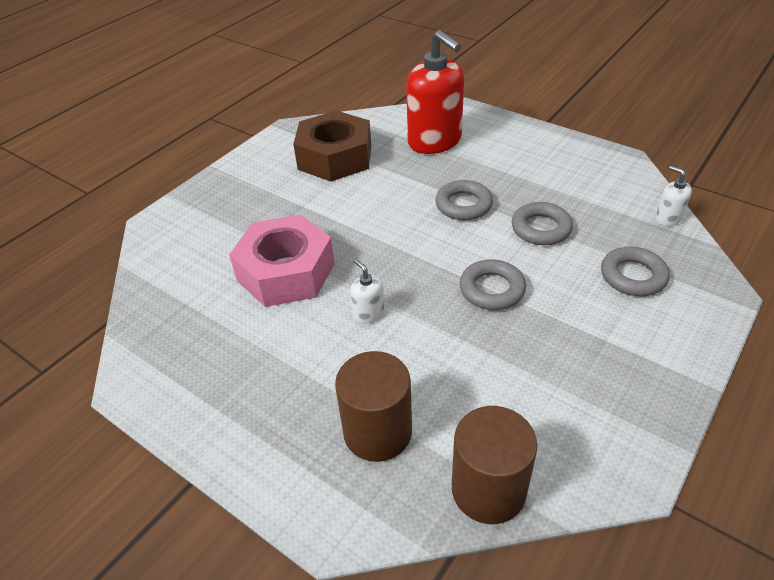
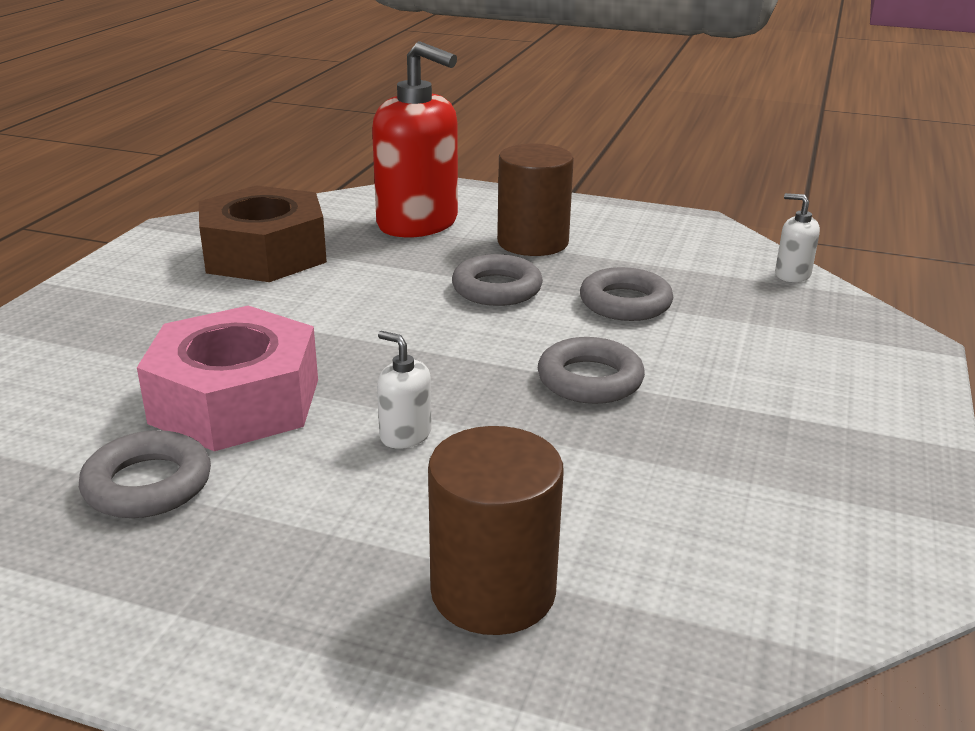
camera: 20 degrees left, 15 degrees down
(488, 489) = (718, 635): brown cylinder -> brown cylinder (532, 242)
(633, 276) = (783, 340): grey ring -> grey ring (148, 484)

